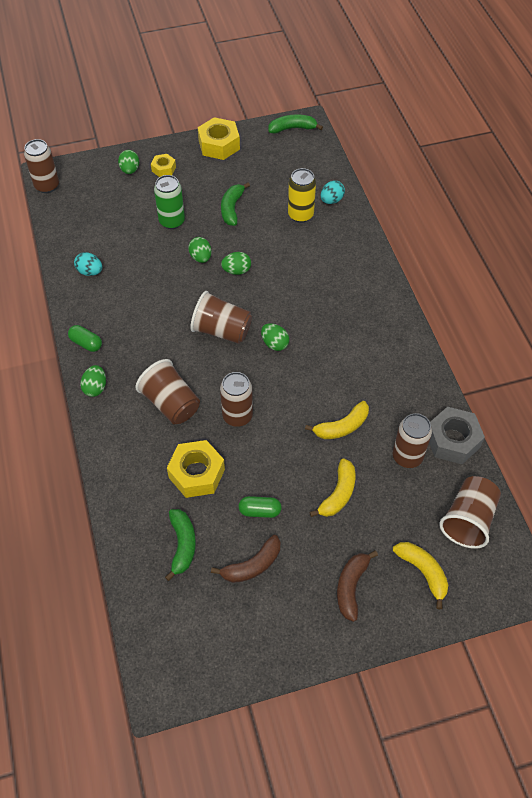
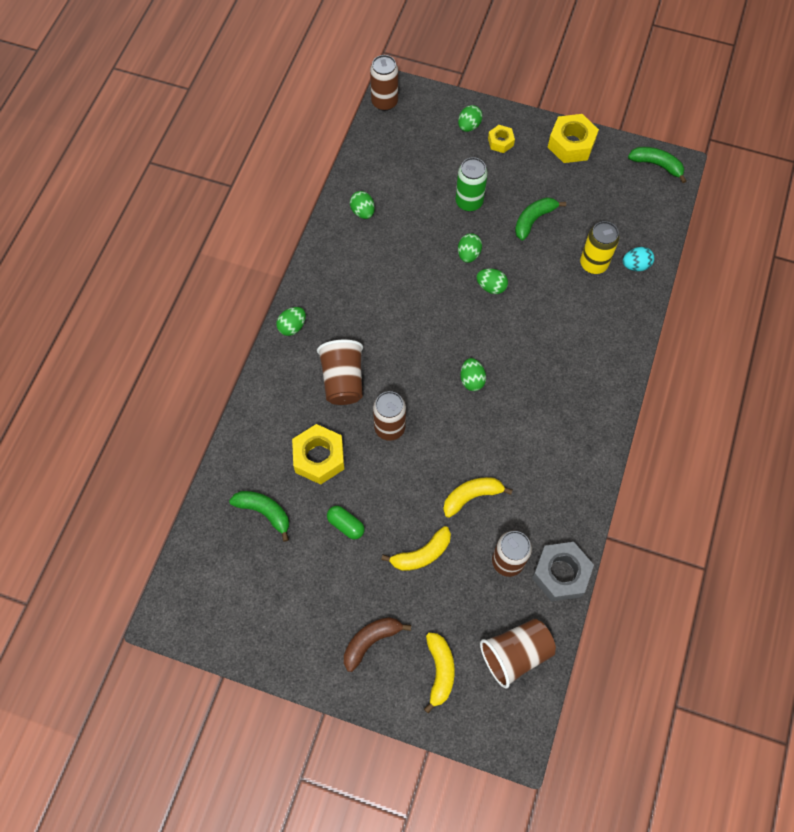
camera: 35 degrees right, 10 degrees up
(86, 343) = (313, 280): green capsule -> none
(90, 272) = (363, 212): turquoise egg -> green egg
(182, 545) = (264, 512): green banana -> green banana turned 90 degrees counterclockwise
(222, 330) = (435, 338): brown cup -> none
(252, 565) = (306, 567): brown banana -> none
(342, 427) = (471, 496): yellow banana -> yellow banana turned 150 degrees clockwise

